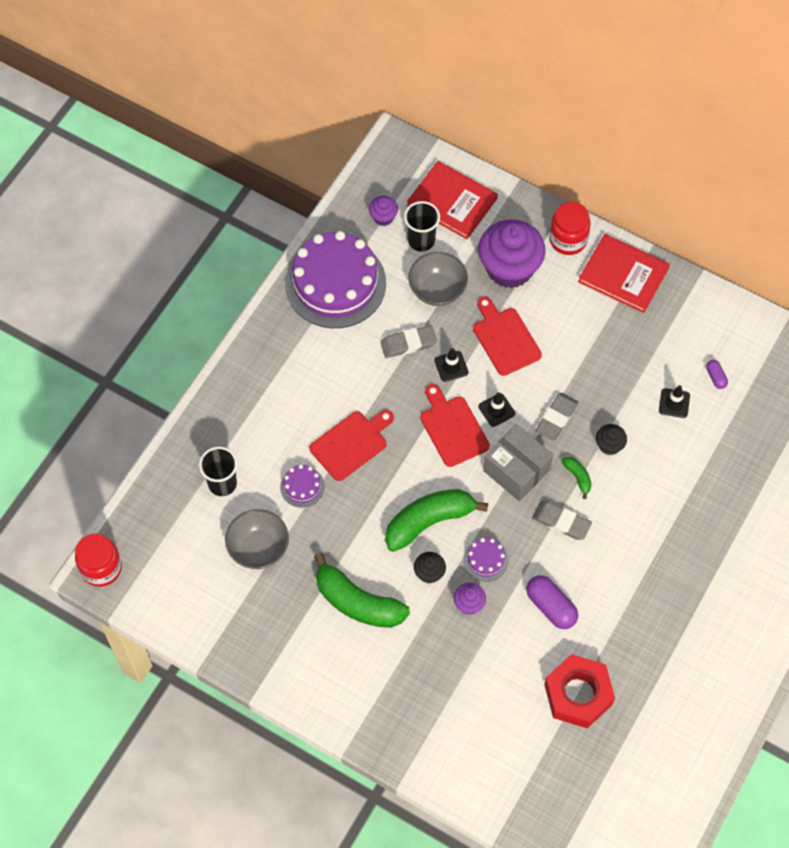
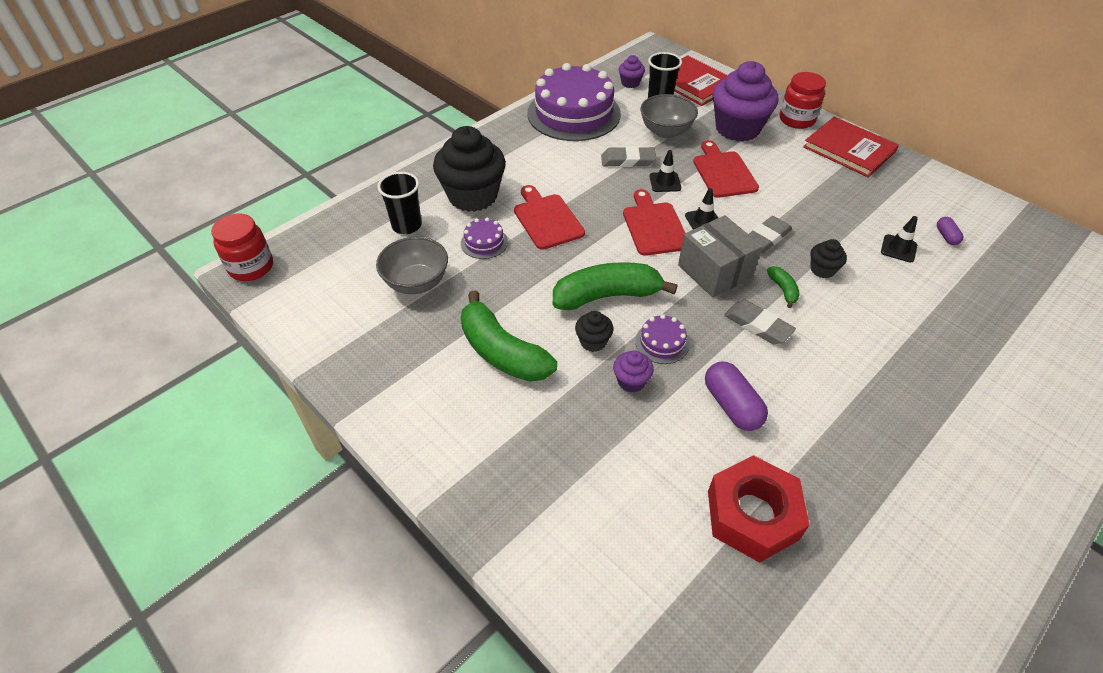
camera: 15 degrees right, 15 degrees down
(271, 430) = (473, 196): none -> black cupcake
(351, 444) = (546, 219): red cutting board -> red cutting board turned 90 degrees counterclockwise

